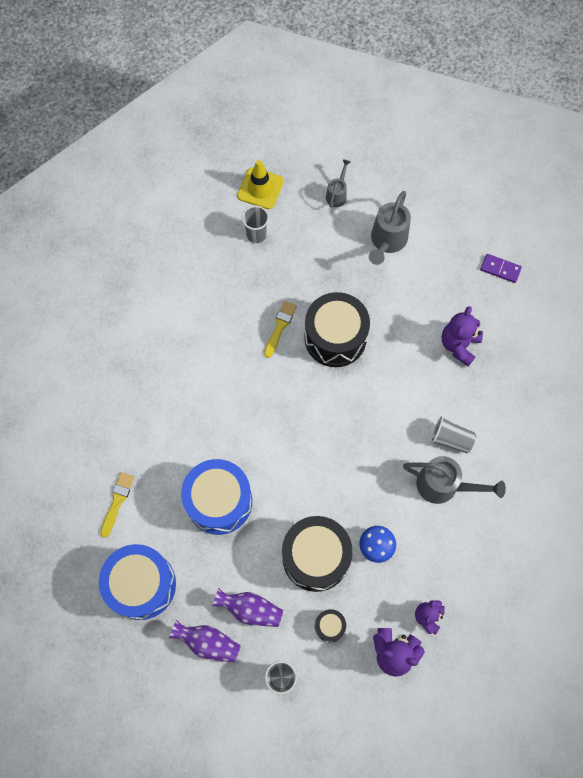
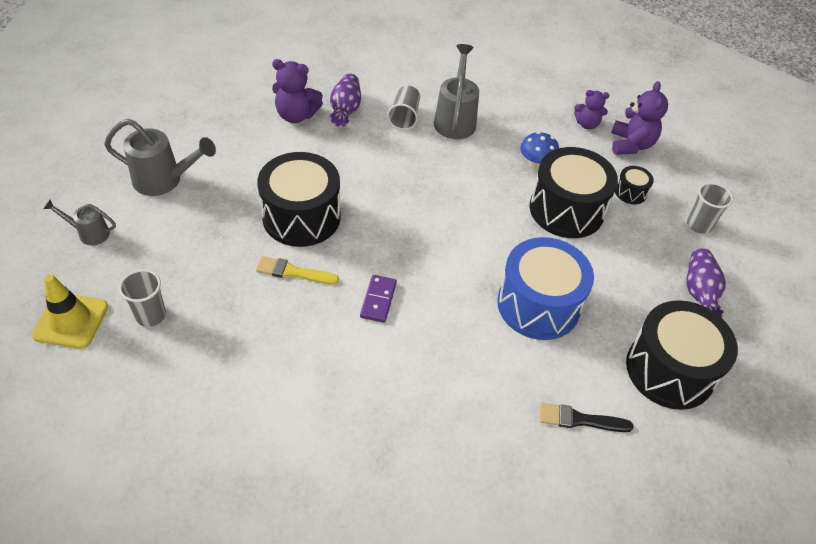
camera: 105 degrees left, 20 degrees down
(117, 501) = (580, 420): yellow brush -> black brush
(142, 585) = (670, 370): blue drum -> black drum
(250, 609) = (646, 259): purple vase -> purple vase (345, 110)
(500, 269) = (200, 89): purple domino -> purple domino (378, 300)

